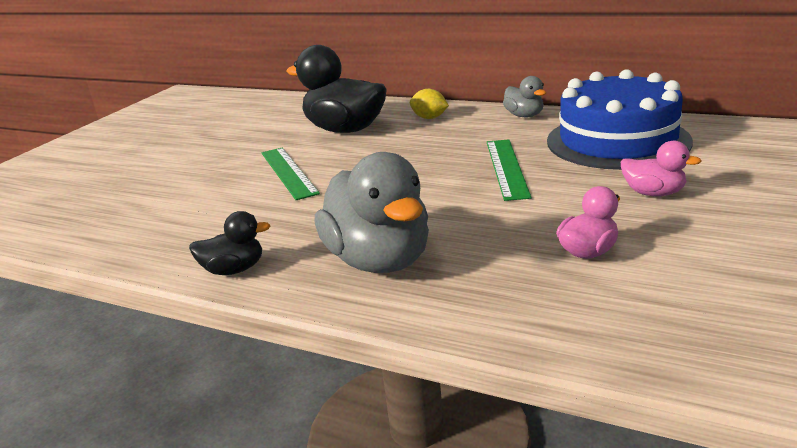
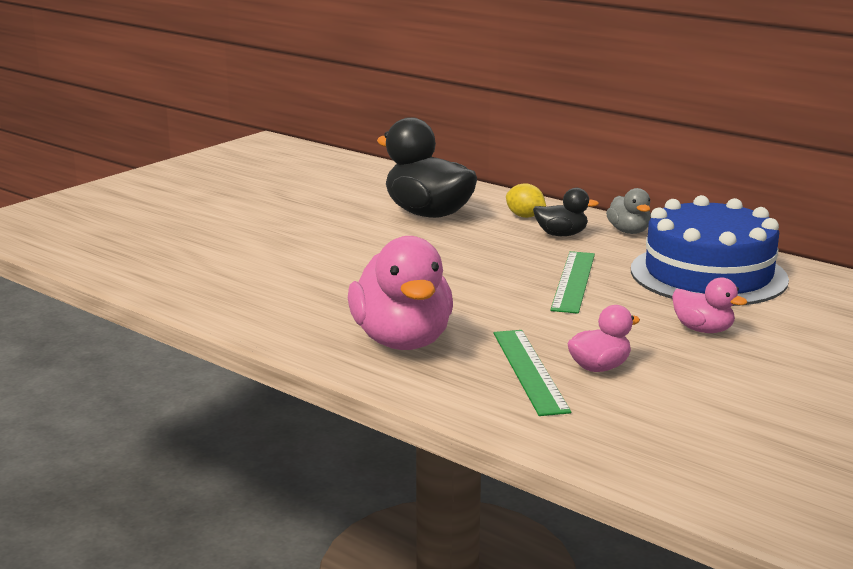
camera: 10 degrees right, 5 degrees down
(234, 270) = (267, 325): black duck -> black duck (561, 235)
(288, 172) = (350, 247): green ruler -> green ruler (529, 371)
(379, 261) = (402, 341): grey duck -> pink duck

